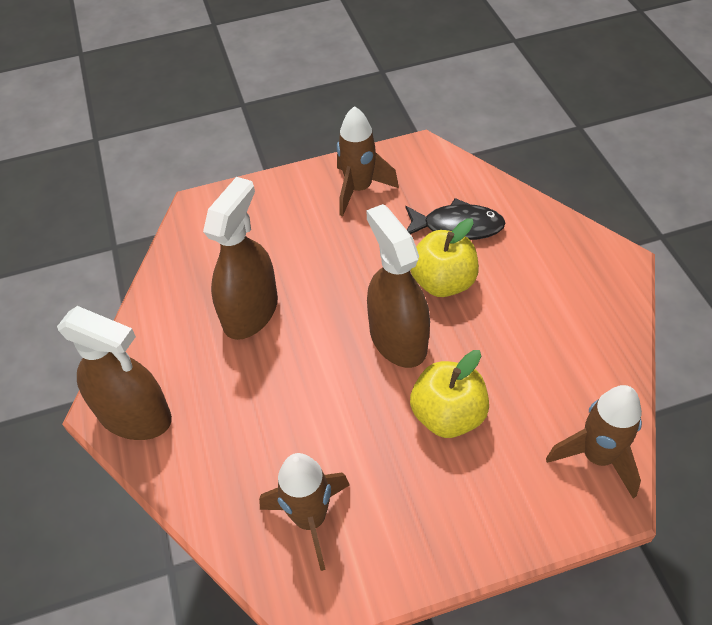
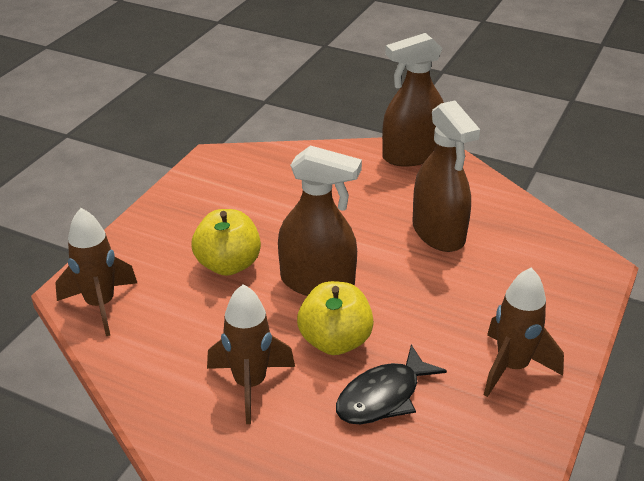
camera: 130 degrees right, 15 degrees down
(310, 519) = (252, 179): brown rocket -> brown rocket (250, 384)

